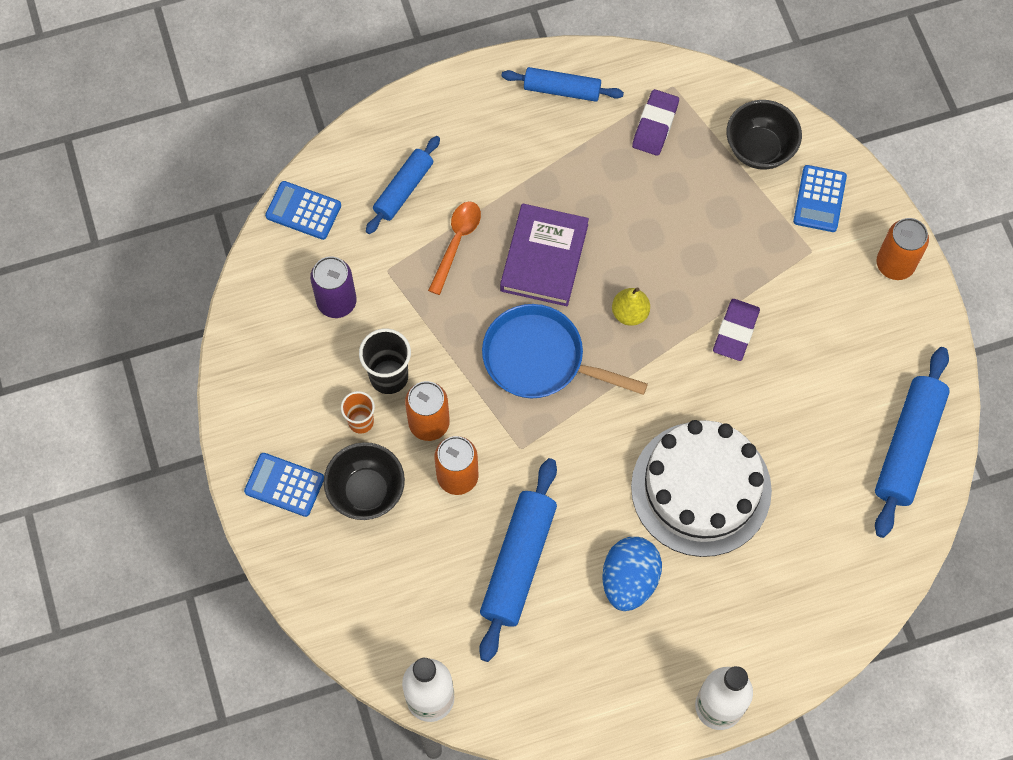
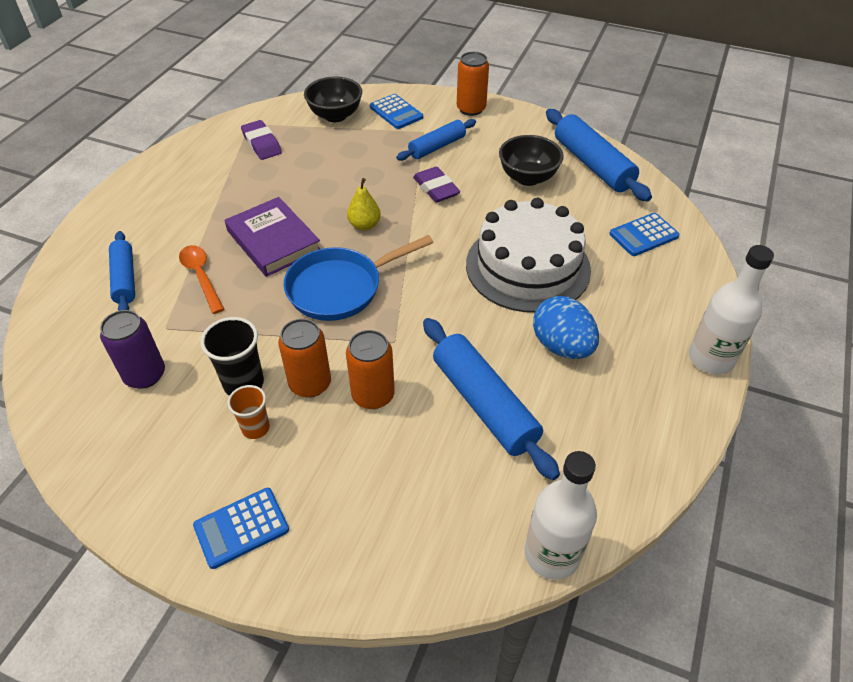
camera: 50 degrees left, 20 degrees down
(303, 211) = (52, 346): blue calculator -> blue calculator (643, 235)
(366, 491) = (317, 467): black bowl -> black bowl (528, 178)
(562, 89) = (181, 166): blue rolling pin -> blue rolling pin (437, 147)

